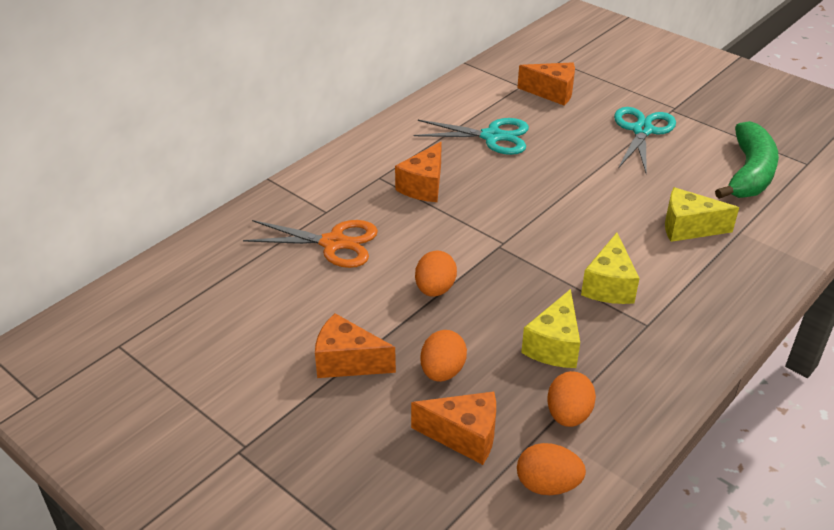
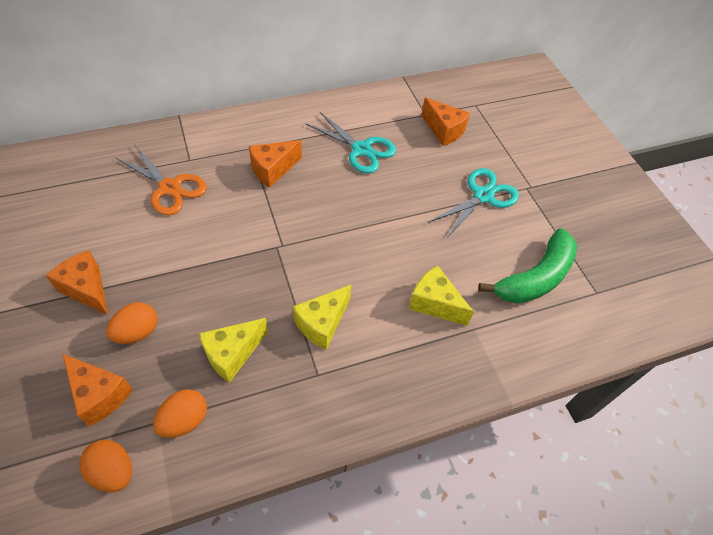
camera: 25 degrees right, 15 degrees up
(435, 289) = (198, 260): orange egg -> none

